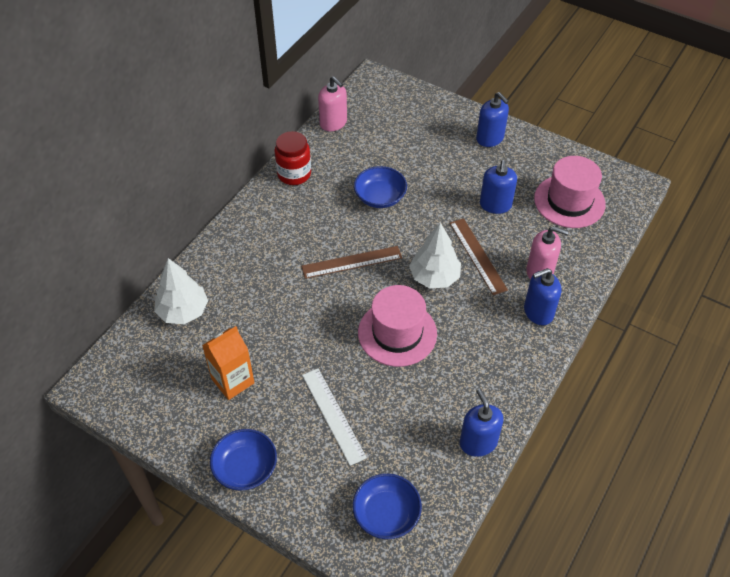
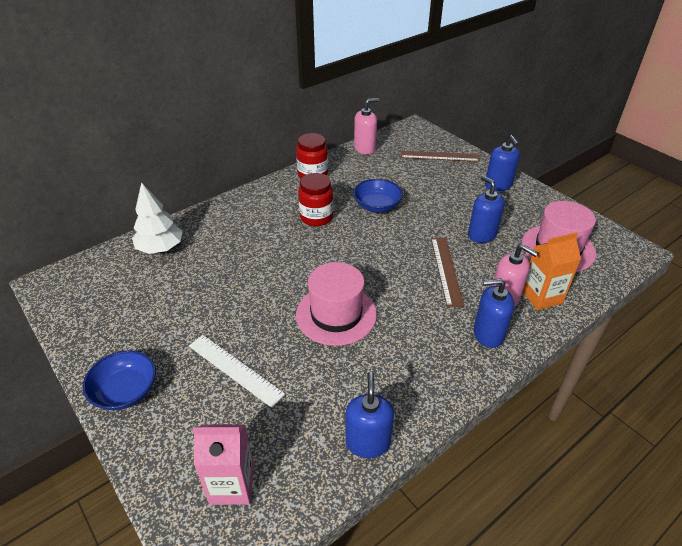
camera: 20 degrees right, 10 degrees down
(233, 381) = (164, 312): orange carton -> orange carton (541, 296)
(325, 228) = (316, 217): none -> red jar
(333, 123) = (365, 148): pink soap dispenser -> pink soap dispenser turned 90 degrees counterclockwise
(333, 415) = (235, 369): white ruler -> white ruler turned 45 degrees counterclockwise
(352, 262) = (325, 247): brown ruler -> brown ruler (439, 156)
(386, 514) = (232, 485): blue bowl -> pink carton
(434, 277) = (396, 277): white tree -> none
(495, 205) = (482, 235): blue soap dispenser -> blue soap dispenser turned 120 degrees clockwise

